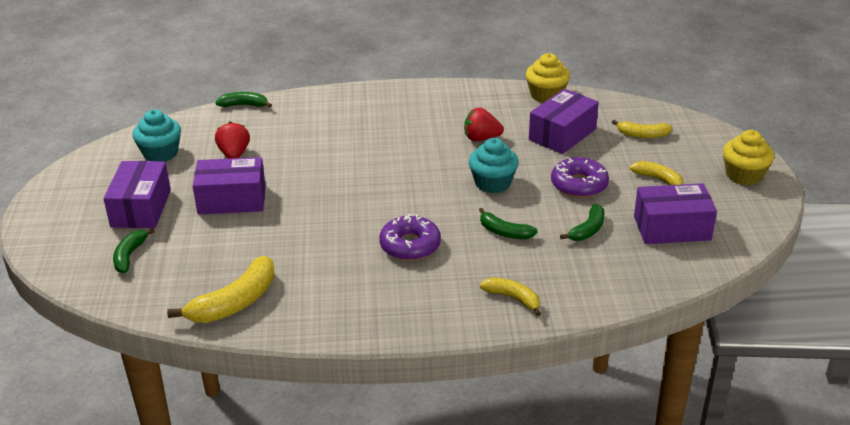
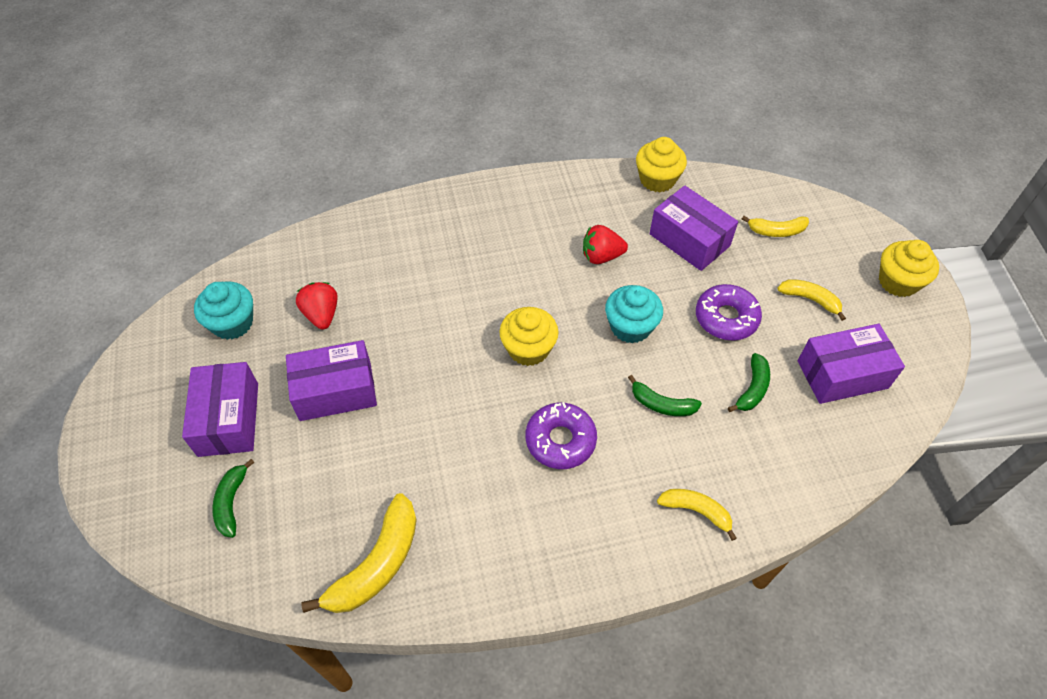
camera: 10 degrees left, 20 degrees up
(244, 105) = (316, 232): green banana -> none
(400, 189) = (528, 349): none -> yellow cupcake
(562, 134) = (689, 240): purple box -> purple box turned 75 degrees counterclockwise

